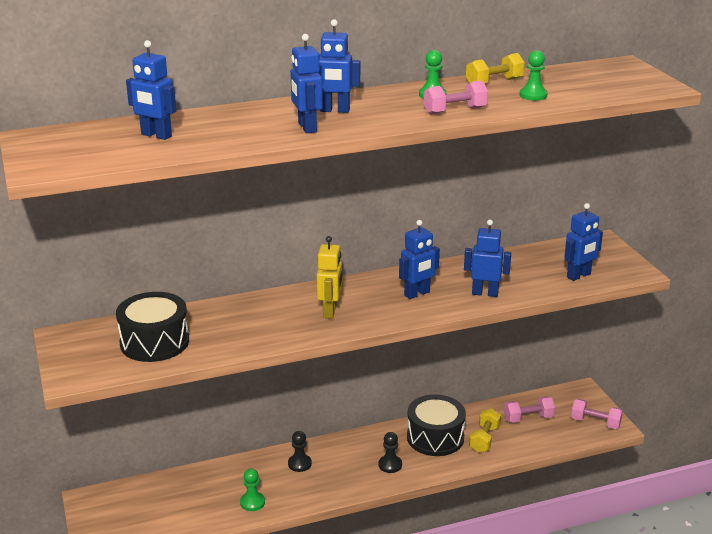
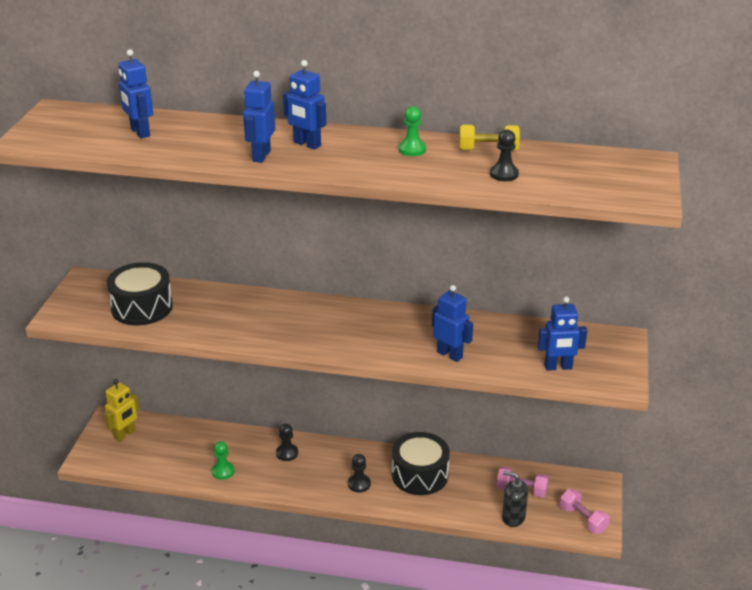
camera: 30 degrees right, 5 degrees up
(330, 311) = (300, 326): yellow robot -> yellow robot (125, 434)
(417, 294) = (389, 335): blue robot -> none
(455, 111) = (408, 172): pink dumbbell -> none
(484, 439) = (462, 493): yellow dumbbell -> none
(533, 95) = (504, 174): green pawn -> black pawn
(542, 442) = (513, 517): none -> black soap dispenser

